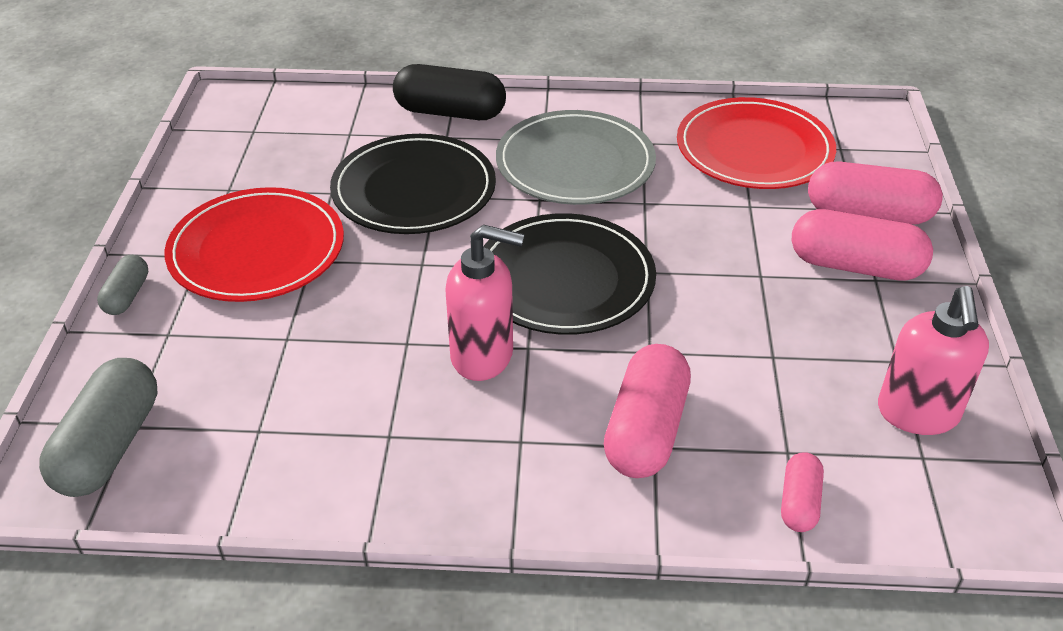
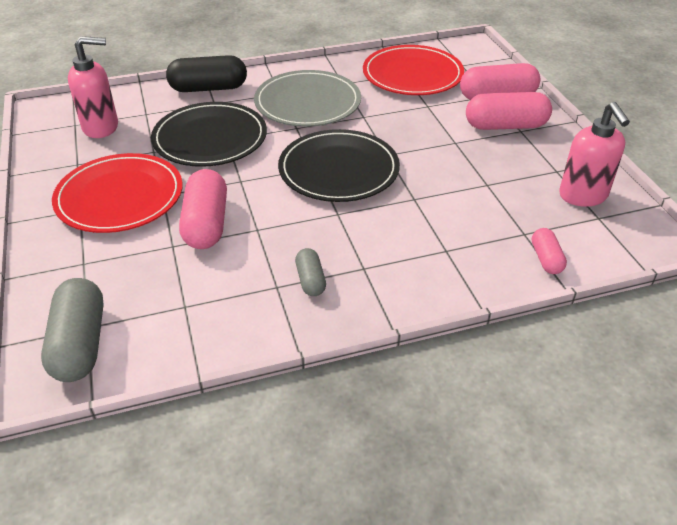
camera: 20 degrees left, 0 degrees up
(127, 295) = (38, 246): grey capsule -> grey capsule (310, 280)
(483, 356) = (312, 225): pink soap dispenser -> pink soap dispenser (101, 127)
(645, 430) = (436, 242): pink capsule -> pink capsule (206, 224)

